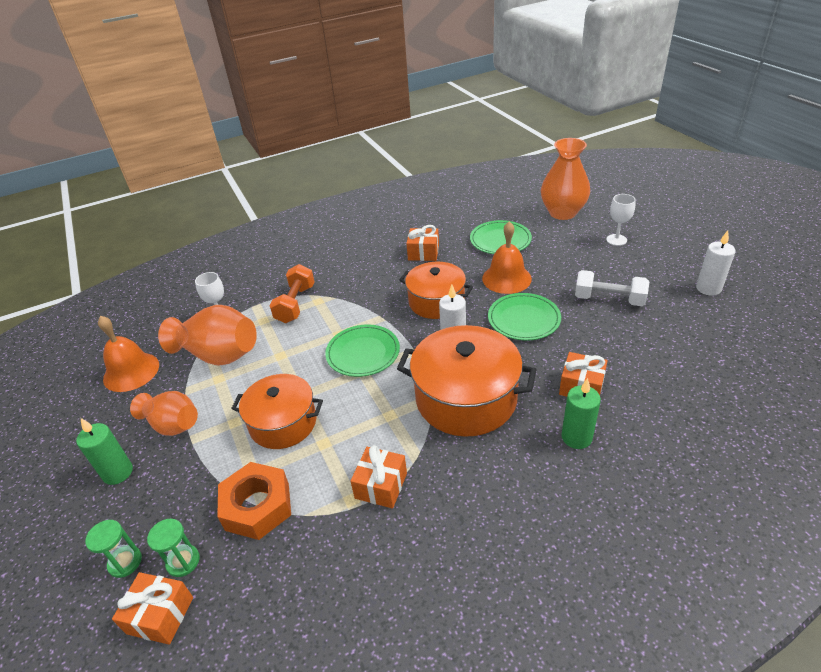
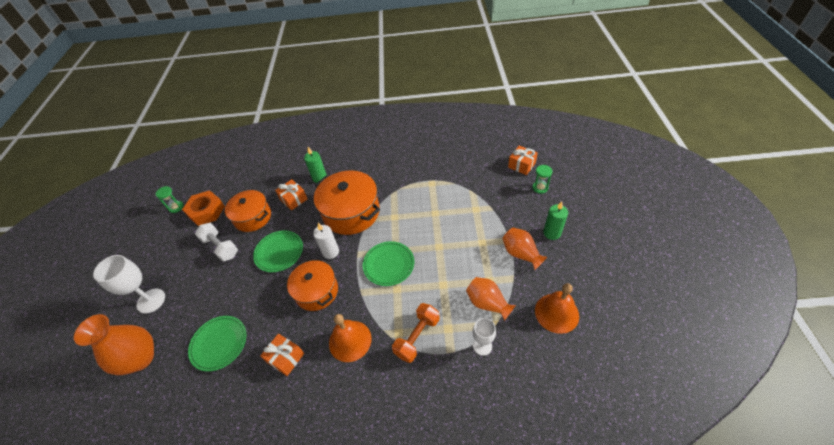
camera: 155 degrees left, 10 degrees up
(183, 561) = (512, 181): green hourglass -> green hourglass (176, 207)
(218, 355) = (487, 303): orange vase -> orange vase, size x0.66
(257, 506) = (476, 193): orange nut -> orange nut (206, 211)
(283, 423) = (453, 232): orange pot -> orange pot (253, 217)
(381, 485) = (416, 184): orange gift -> none
(506, 278) = (255, 294): orange bell -> orange bell (350, 340)
(616, 240) = (151, 301): white goblet -> white goblet, size x1.63
(708, 288) = (165, 233): white candle -> none

